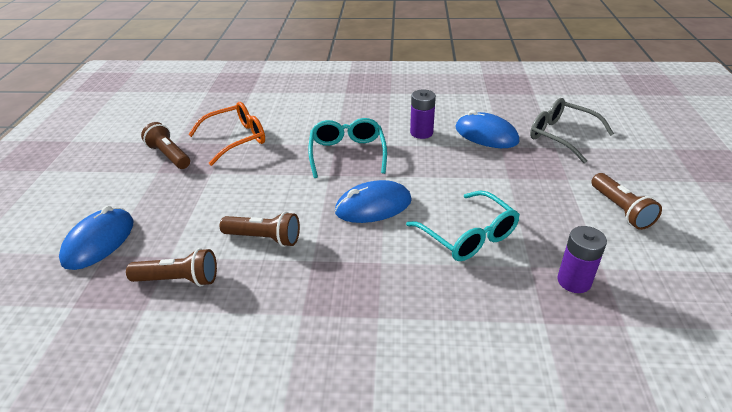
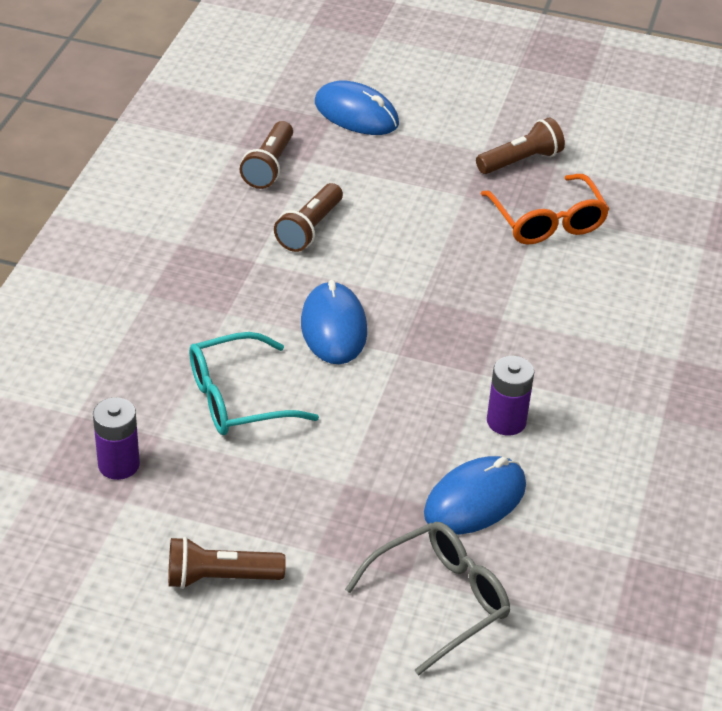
camera: 100 degrees right, 5 degrees up
(347, 154) = (470, 326): turquoise glasses -> none

